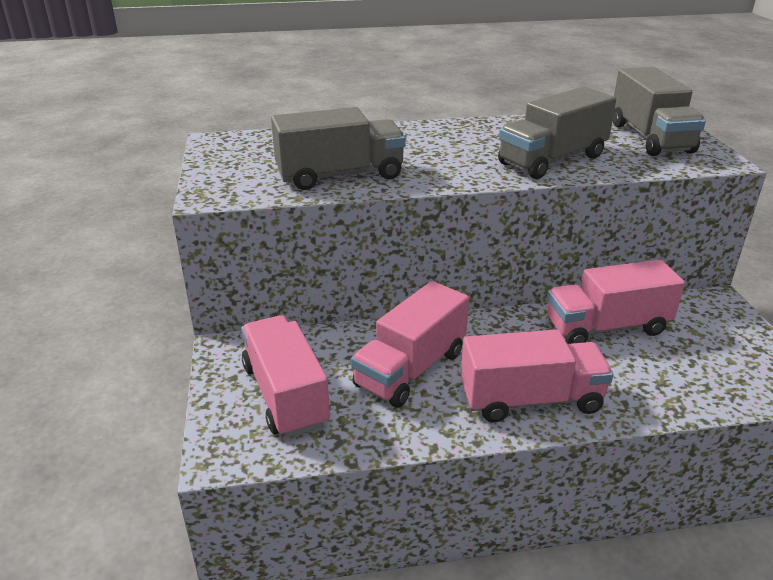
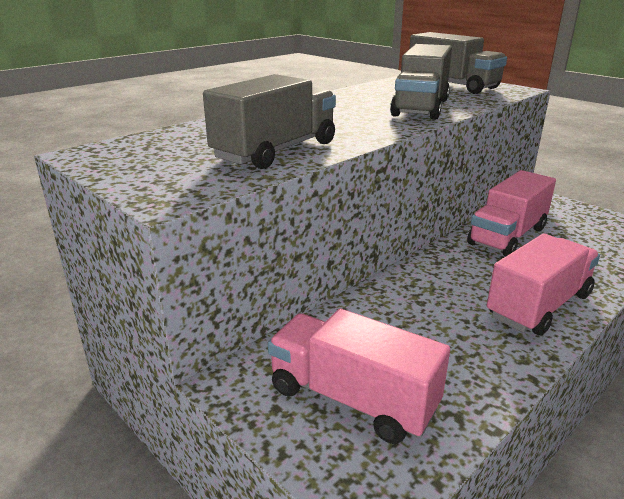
camera: 35 degrees left, 5 degrees down
(411, 369) = (426, 322): pink truck -> none

